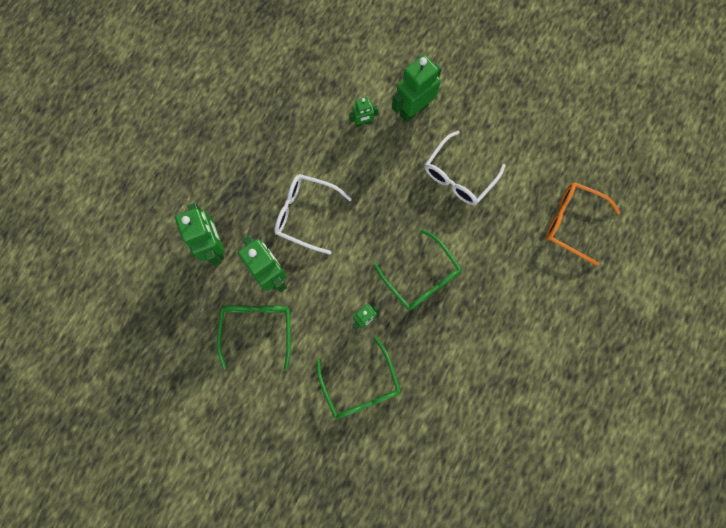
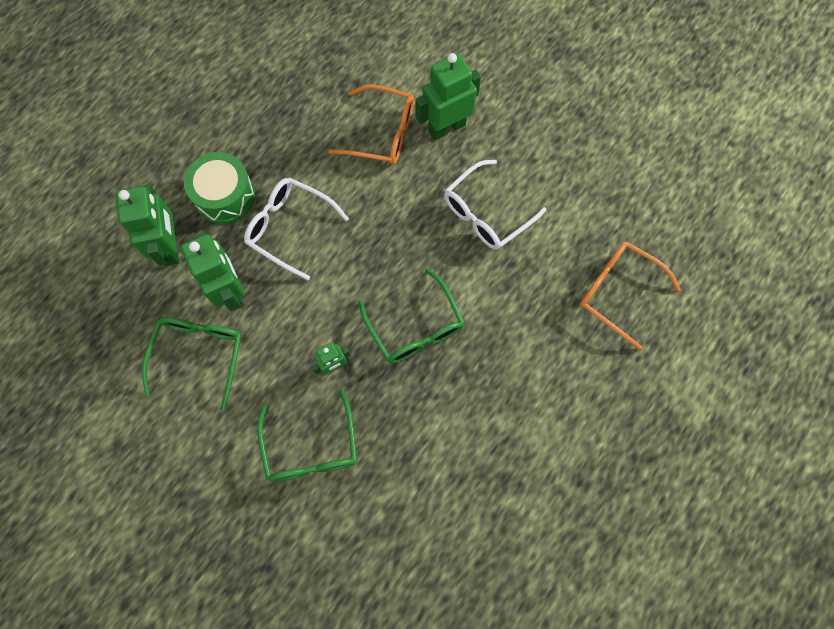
camera: 10 degrees right, 5 degrees down
(248, 196) = (224, 196): none -> green drum
(363, 123) = (382, 133): green robot -> orange glasses

